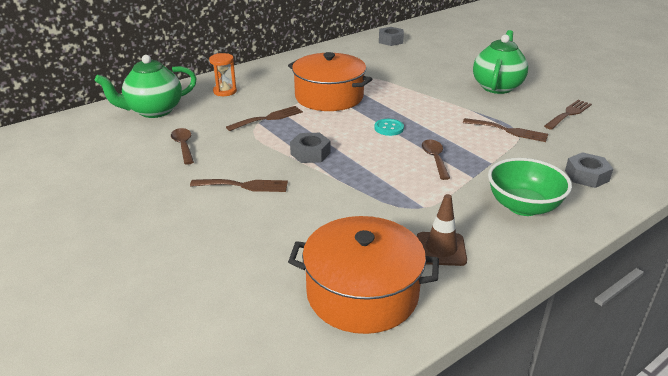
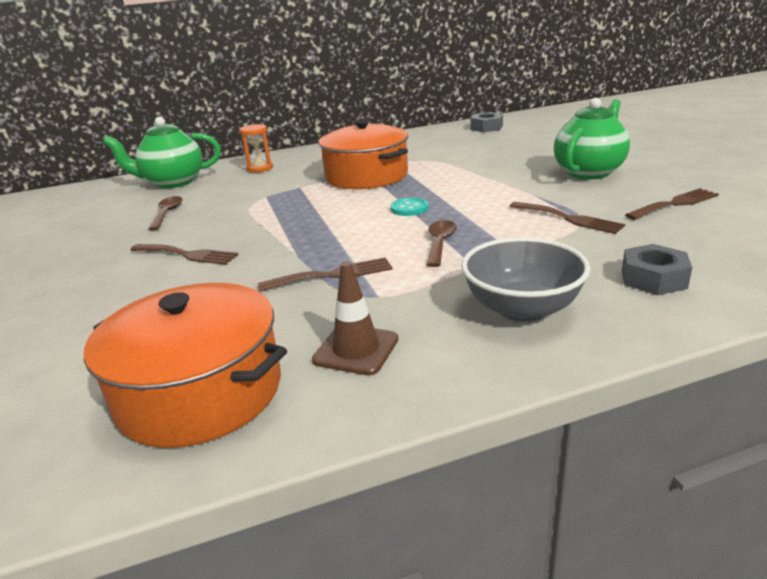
camera: 20 degrees right, 5 degrees down
(268, 118) = (280, 193): brown fork -> brown fork (333, 275)
(310, 153) = (292, 228): grey nut -> none
(523, 206) = (522, 309): green bowl -> grey bowl

